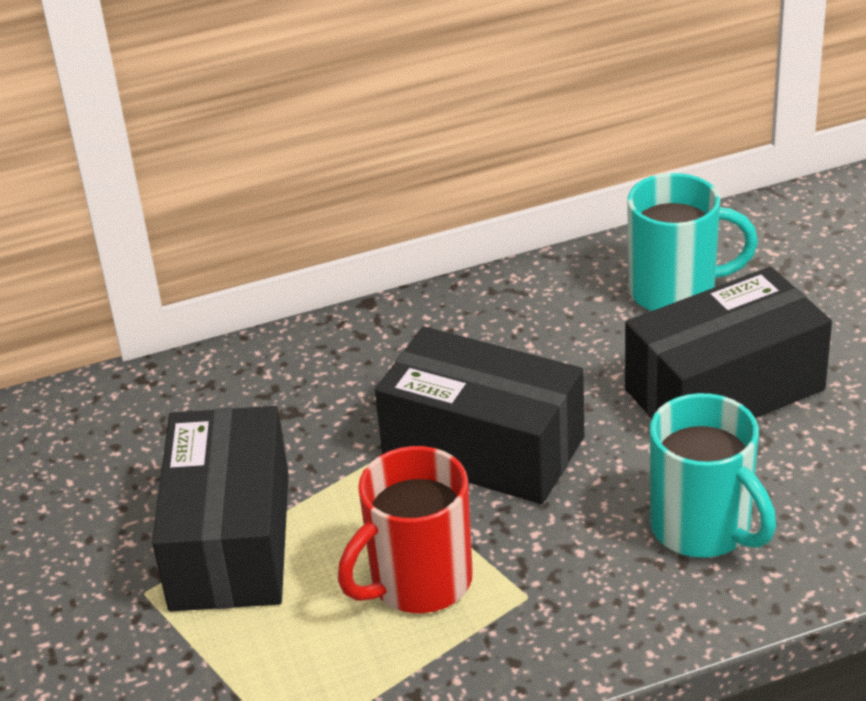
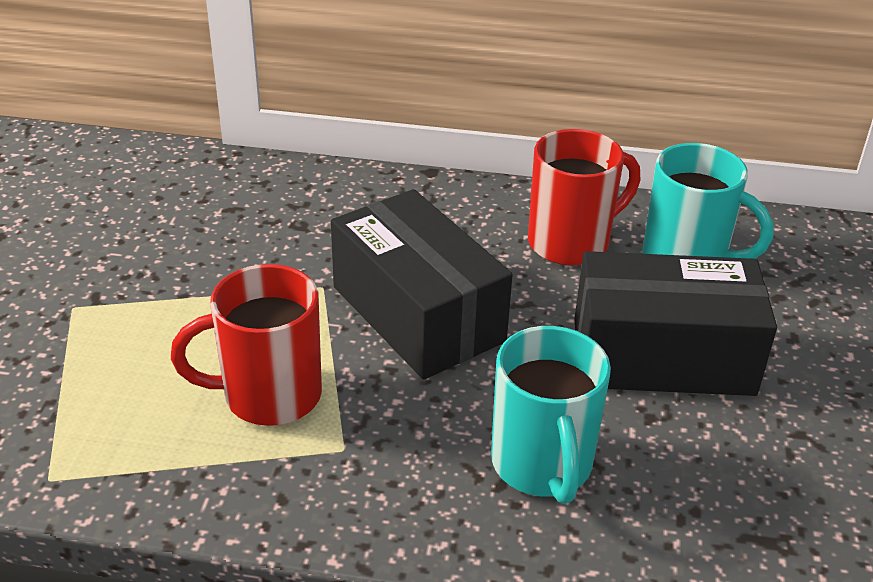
camera: 25 degrees right, 0 degrees up
(230, 540) = (166, 298): black box -> none
(562, 318) = (571, 242): none -> red mug

